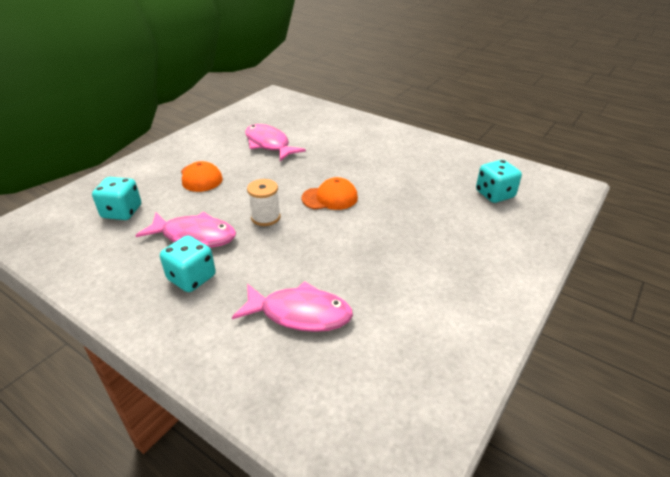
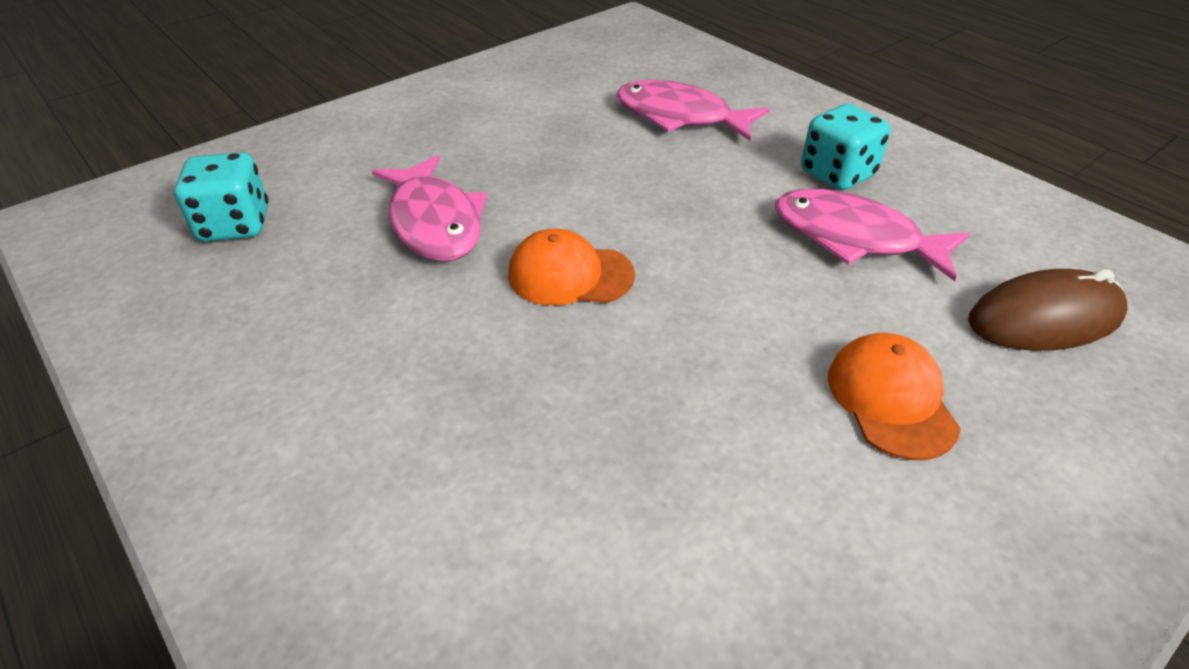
camera: 165 degrees left, 5 degrees up
(122, 212) = (1044, 319): turquoise dice -> brown mouse
(265, 217) = (716, 253): white spool -> none
(269, 144) = (688, 521): pink fish -> pink fish (435, 222)

